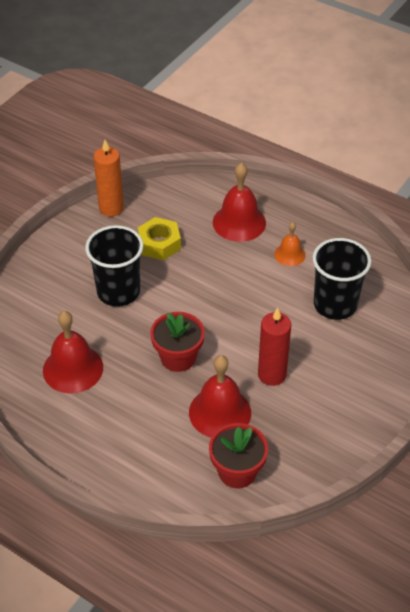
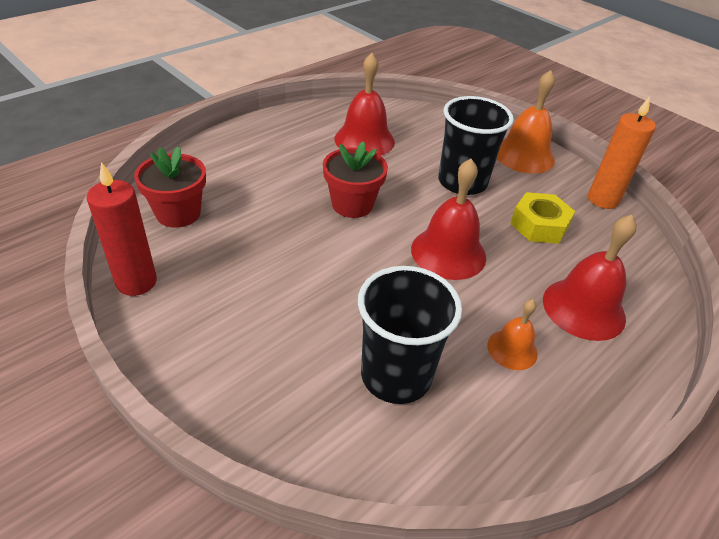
camera: 100 degrees right, 5 degrees down
(61, 255) = (524, 155): none -> orange bell
(220, 412) = (262, 218): red bell -> red bell (448, 253)
(272, 374) = (294, 272): red candle -> red candle (136, 282)

